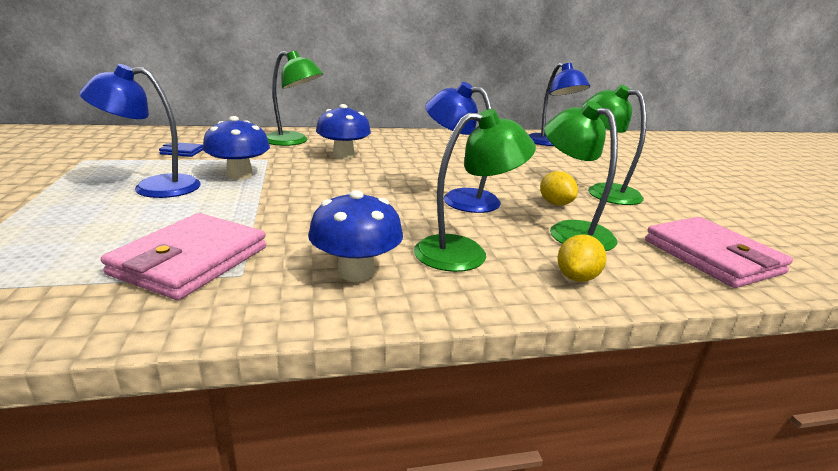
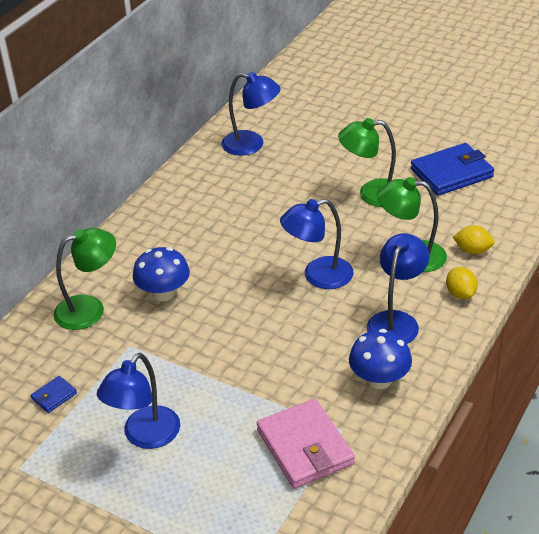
camera: 45 degrees left, 15 degrees up
(239, 175) = (159, 377): blue mushroom -> none
(465, 252) = (396, 321): green lamp -> blue lamp
(555, 204) = (368, 233): yellow lemon -> yellow lemon (472, 250)
(712, 257) = (487, 222): pink wallet -> none
(718, 217) = (451, 173): none -> blue wallet

